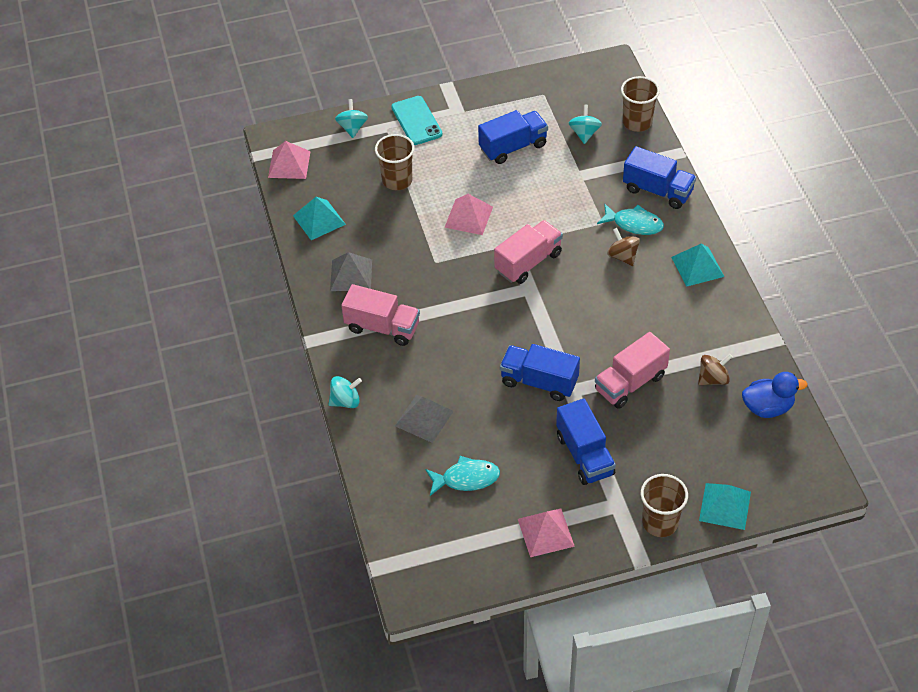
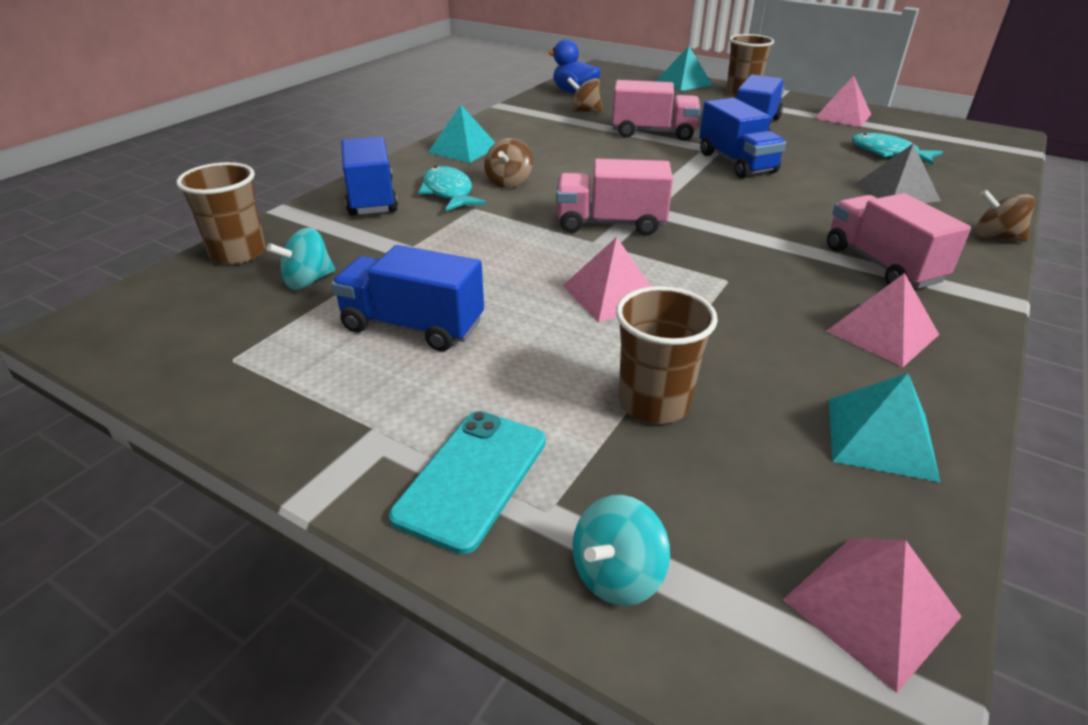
camera: 135 degrees left, 15 degrees down
(345, 401) = (995, 237): turquoise spinning top -> brown spinning top
(351, 275) = (882, 333): grey pyramid -> pink pyramid

